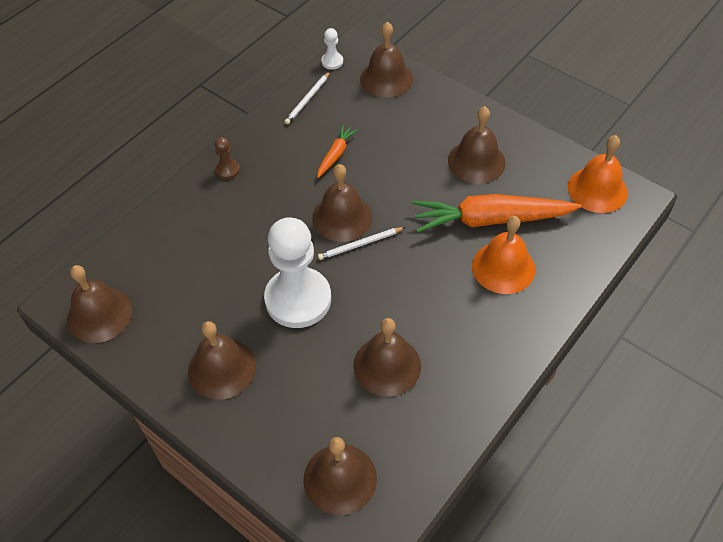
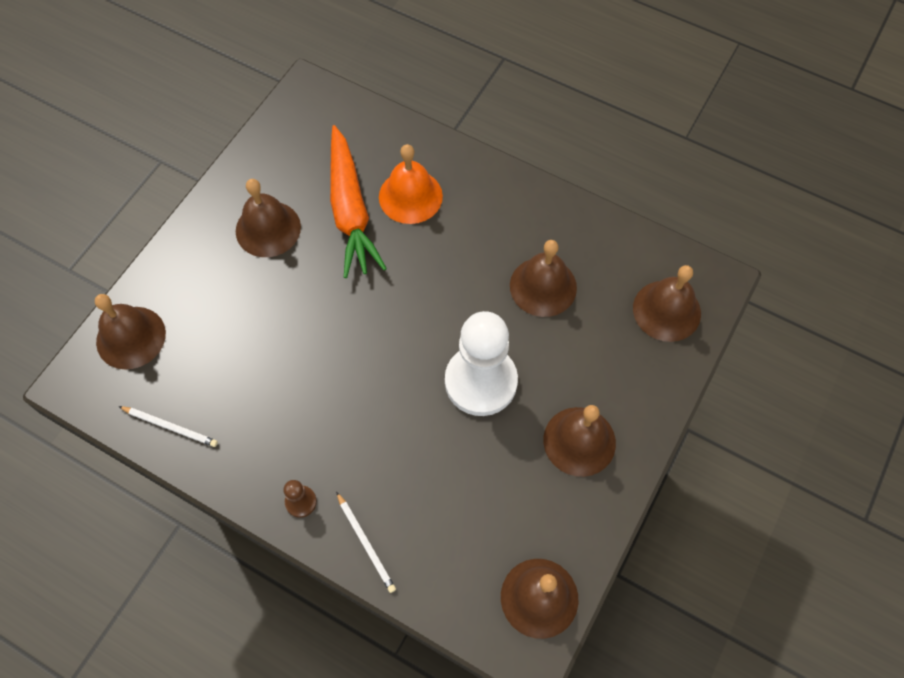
camera: 100 degrees left, 10 degrees up
(332, 62) = (97, 408): white pawn -> none
(335, 154) = (266, 377): orange carrot -> none
(342, 217) = (363, 355): brown bell -> none
(360, 245) = (399, 331): white pencil -> white pencil (366, 543)
(597, 189) = (300, 119): orange bell -> none

